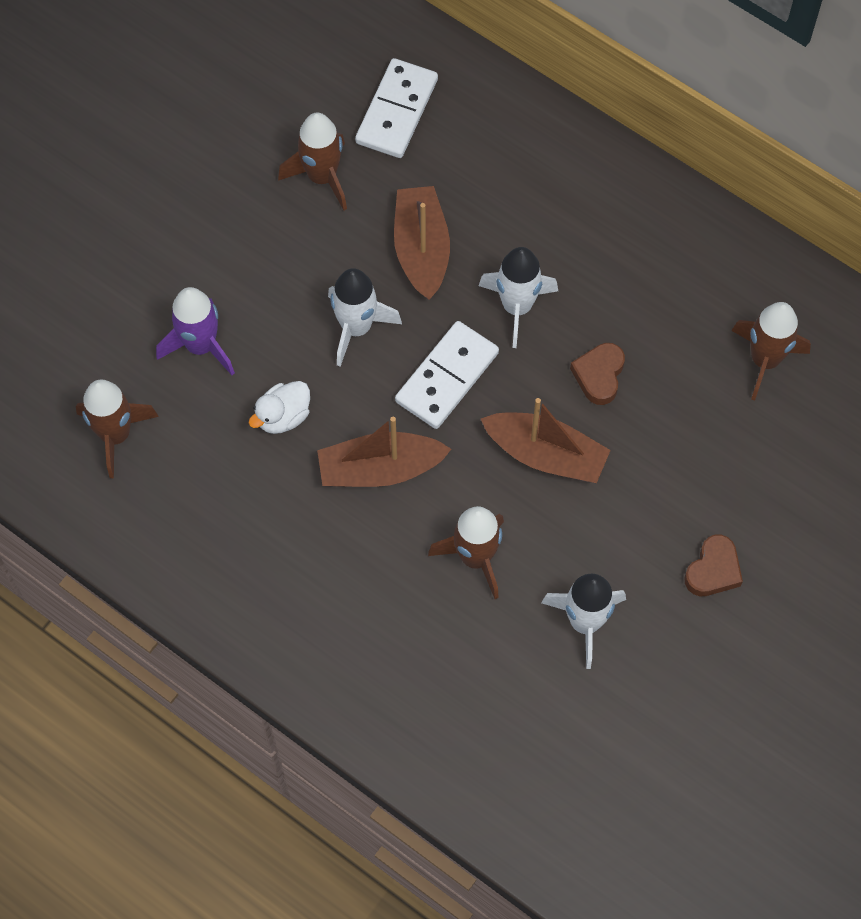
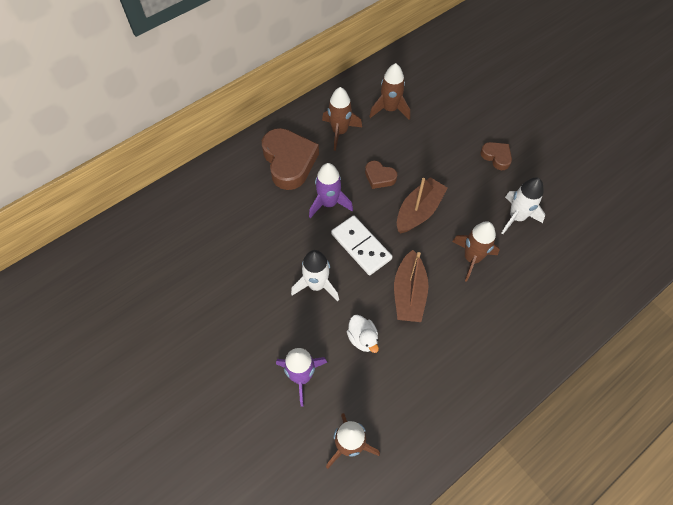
camera: 75 degrees left, 5 degrees down
(322, 177) = (211, 280): brown rocket -> brown rocket (339, 132)
(396, 111) = (185, 232): white domino -> none
(421, 249) = (278, 240): brown boat -> none
(517, 307) = (328, 203): white rocket -> purple rocket
(584, 222) = (289, 162): none -> brown heart

